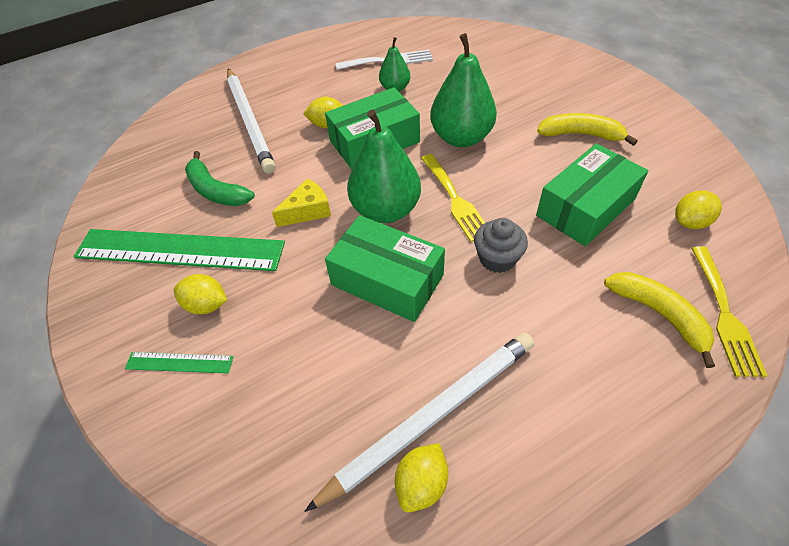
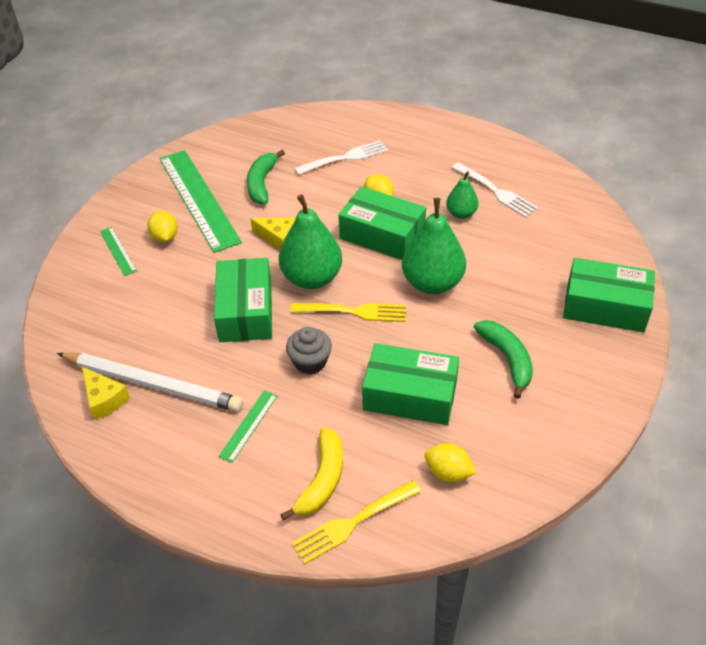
camera: 55 degrees right, 5 degrees down
(250, 121) = (345, 158): white pencil -> white fork
(421, 484) = (104, 399): yellow lemon -> yellow cheese
(455, 199) = (354, 311): yellow fork -> yellow fork turned 120 degrees counterclockwise
(553, 346) = (248, 425): none -> green ruler
(560, 66) = (605, 306): none -> green box
(581, 135) = (507, 359): yellow banana -> green banana

